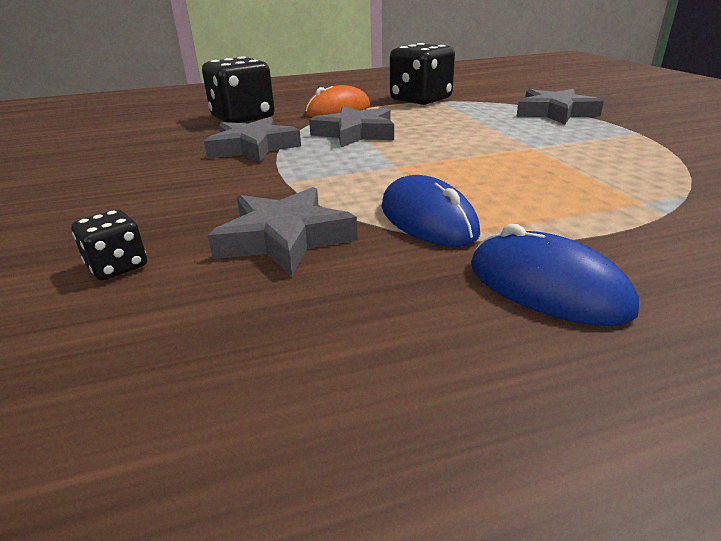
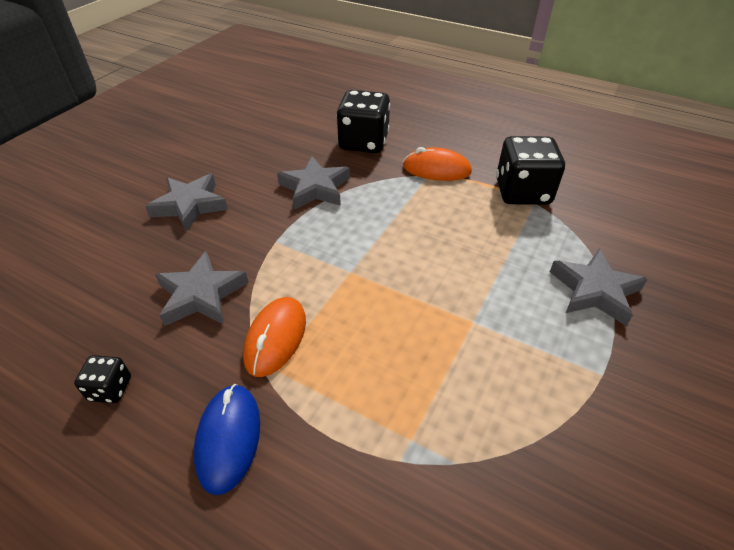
camera: 45 degrees right, 15 degrees up
(117, 266) = (129, 260): black dice -> black dice (110, 389)
(355, 133) = (394, 212): grey star -> grey star (190, 205)
(427, 220) = (275, 338): blue mouse -> orange mouse

